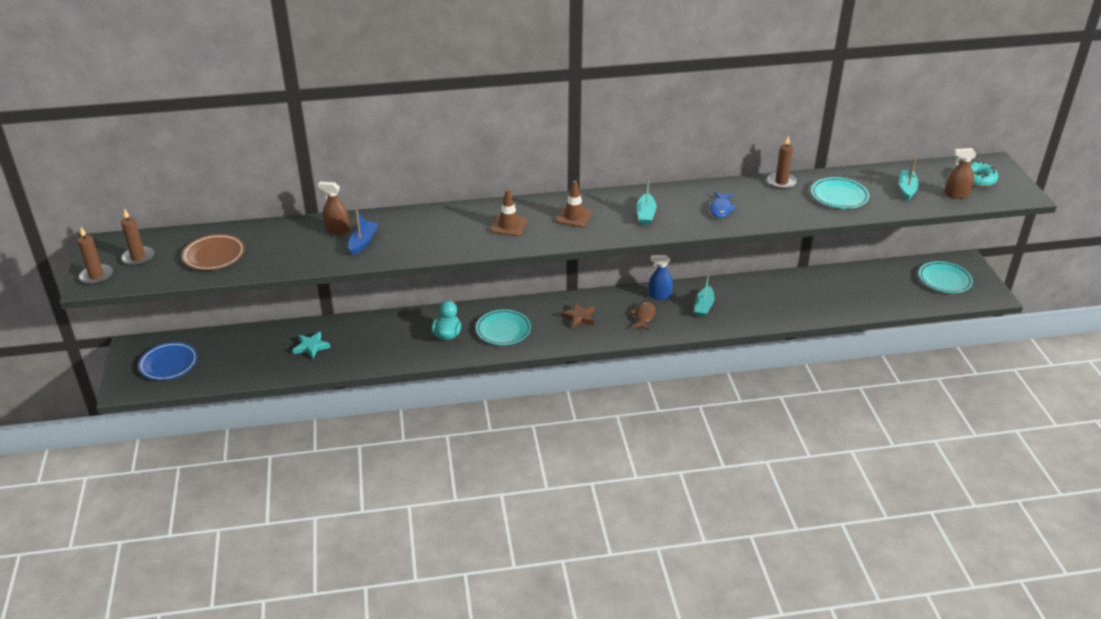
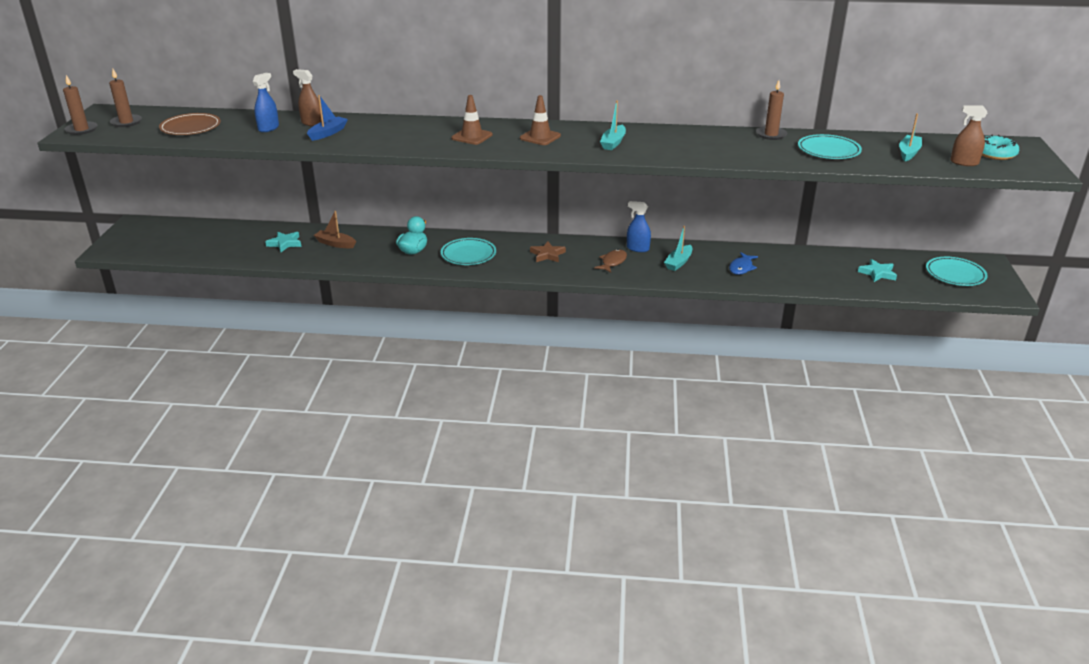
camera: 15 degrees right, 5 degrees down
(169, 364) = (155, 239): blue plate -> none
(297, 244) = (268, 128): none -> blue spray bottle
(364, 338) = (335, 244): none -> brown boat
(721, 209) = (694, 147): blue fish -> blue fish (741, 268)
(880, 289) = (877, 273): none -> turquoise star

